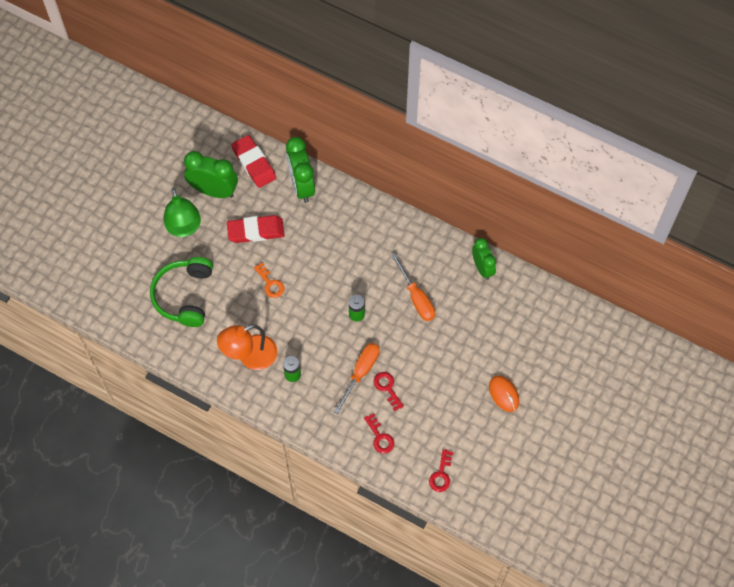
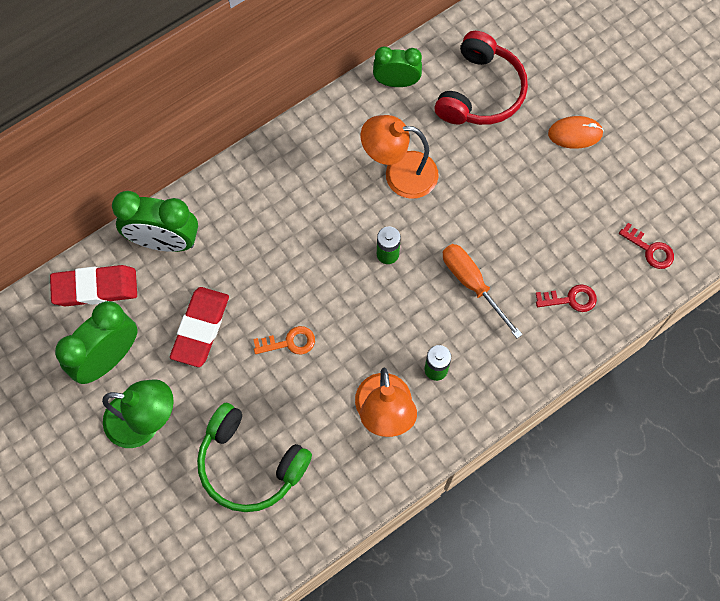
camera: 65 degrees left, 5 degrees up
(387, 388) = (507, 262): red key -> none
(416, 298) = (399, 174): orange screwdriver -> orange lamp
(503, 322) = (480, 92): none -> red headphones

